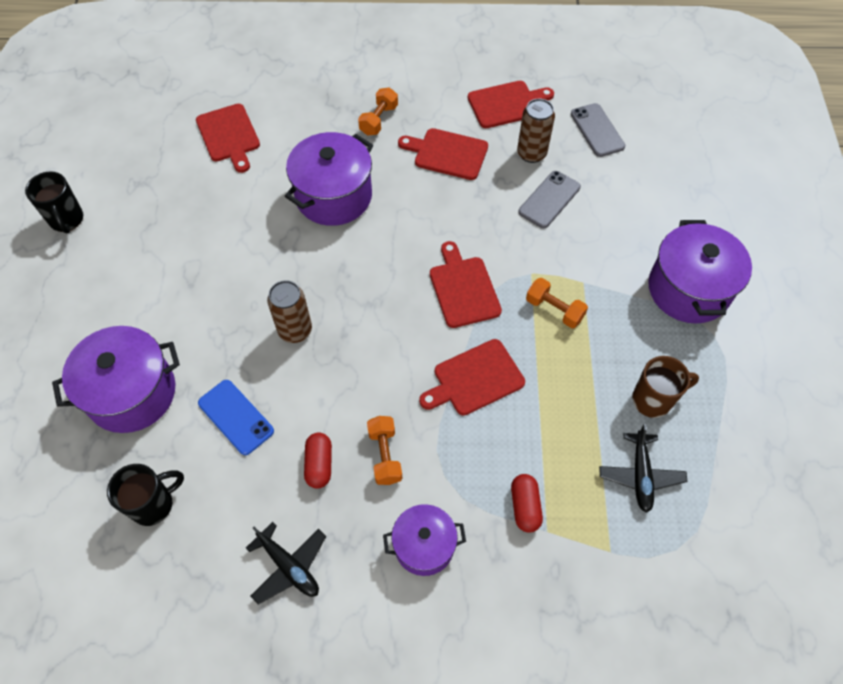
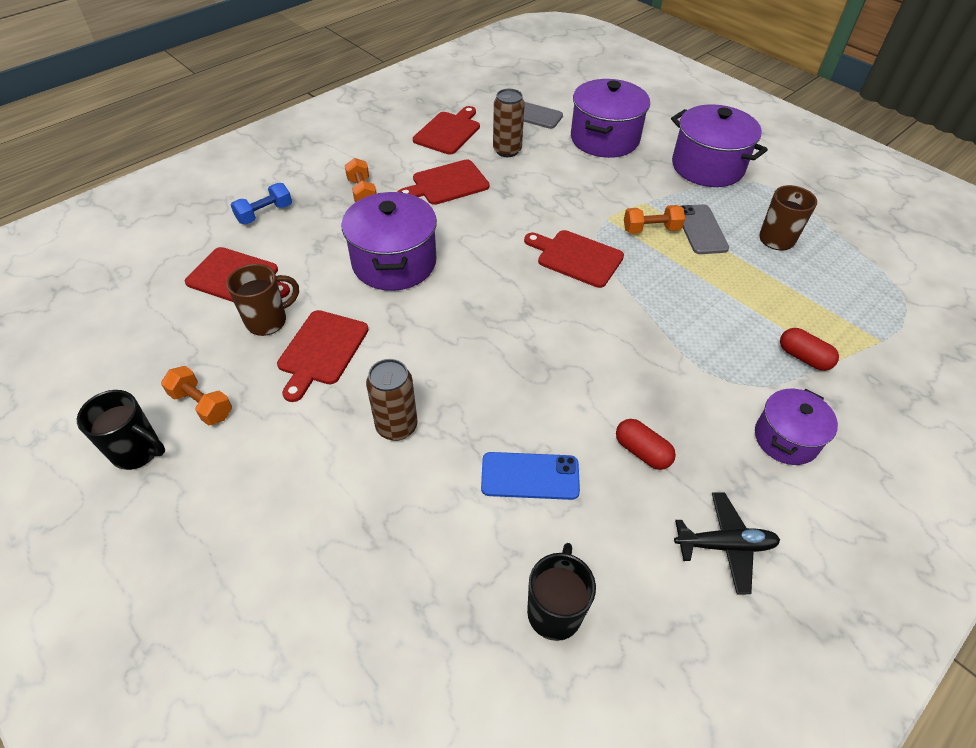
camera: 45 degrees left, 10 degrees down
(132, 393) = (409, 539): purple pot -> purple pot (604, 139)
(213, 183) = (268, 321): none -> brown mug
(295, 330) = (491, 374): brown can -> brown can (396, 426)
(297, 94) = (265, 214): none -> blue dumbbell
(385, 455) = (677, 404): orange dumbbell -> orange dumbbell (202, 404)
(475, 379) = (663, 306): red cutting board -> red cutting board (322, 351)
(549, 199) = (556, 169): grey phone -> grey phone (701, 229)
(640, 475) = (832, 284): black plane -> none

